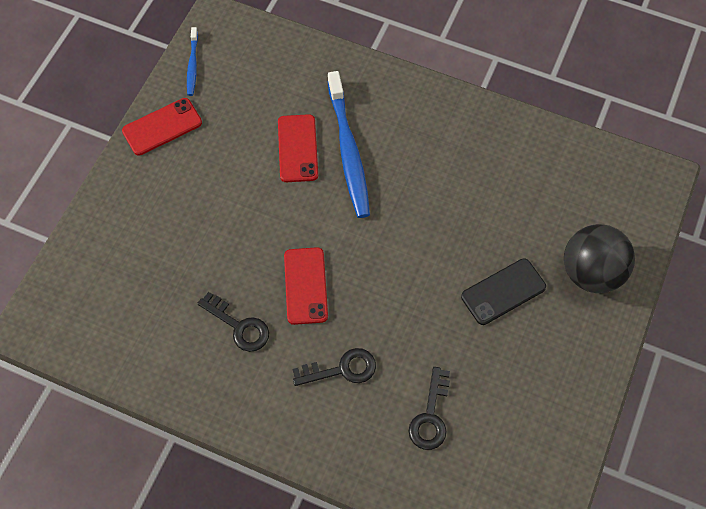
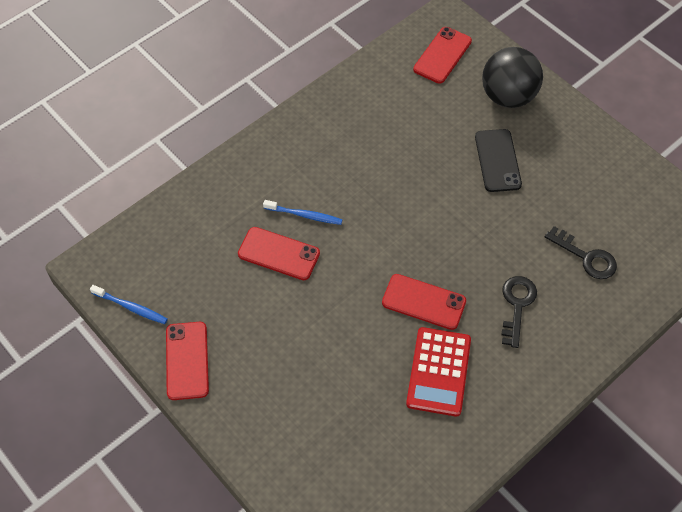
camera: 65 degrees left, 5 degrees down
(239, 326) = (438, 371): black key -> red calculator
(348, 151) = (305, 215): blue toothbrush -> blue toothbrush, size x0.50
(607, 192) = (442, 55): none -> red phone

